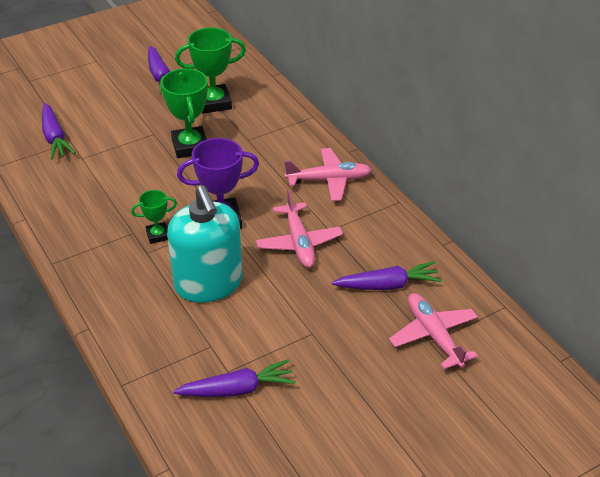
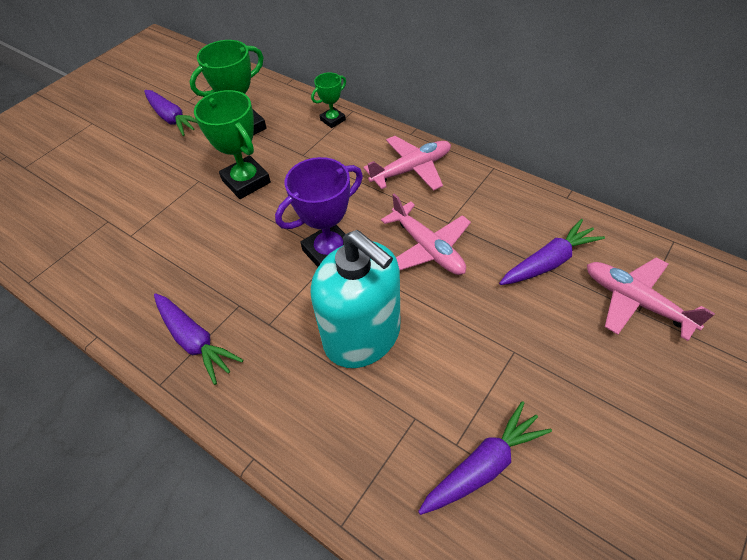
camera: 20 degrees left, 10 degrees up
(55, 138) = (86, 222): purple carrot -> purple carrot (195, 341)
(157, 235) = (269, 297): green trophy -> green trophy (333, 120)

